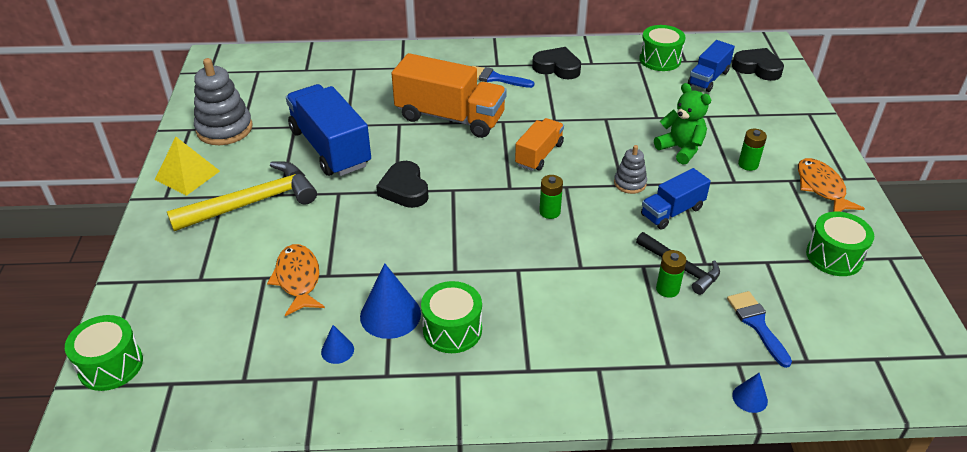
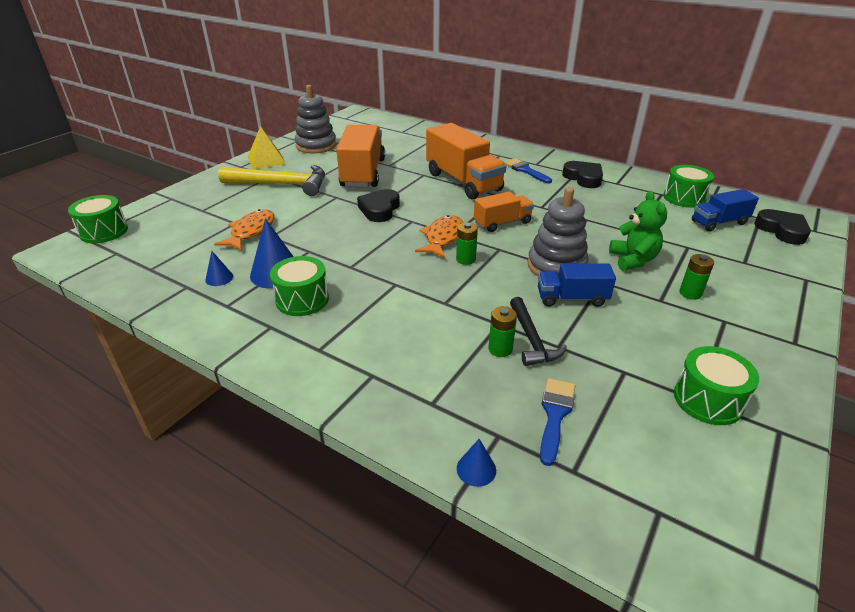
camera: 35 degrees right, 5 degrees down
(330, 148) = (363, 173): blue truck -> orange truck
(630, 183) = (556, 266): grey stacking toy -> grey stacking toy, size x1.84
(821, 187) = (756, 339): orange fish -> orange fish (443, 238)

